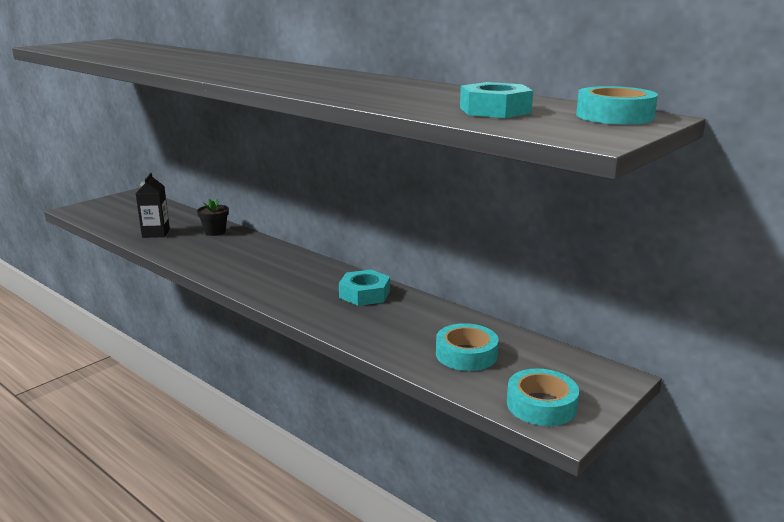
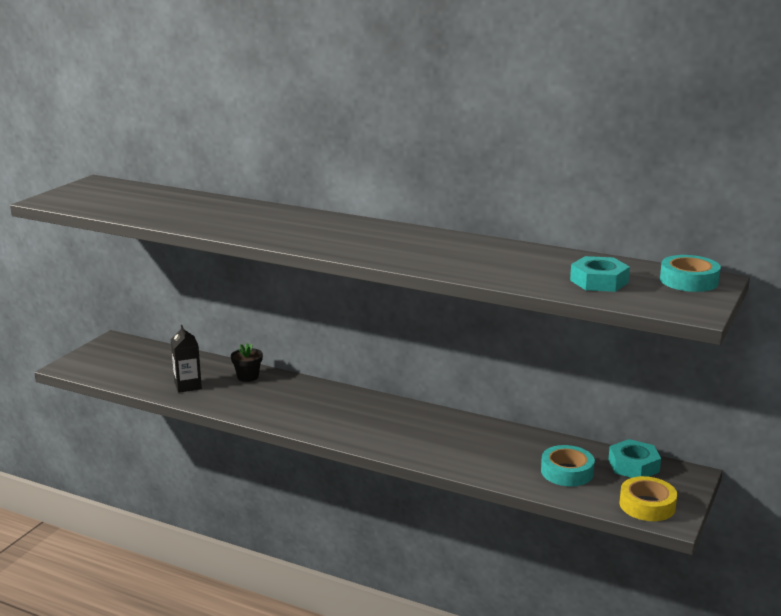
camera: 15 degrees left, 0 degrees up
(364, 294) = (445, 427): turquoise nut -> turquoise nut (633, 465)
(541, 405) = (647, 505): turquoise tape -> yellow tape

